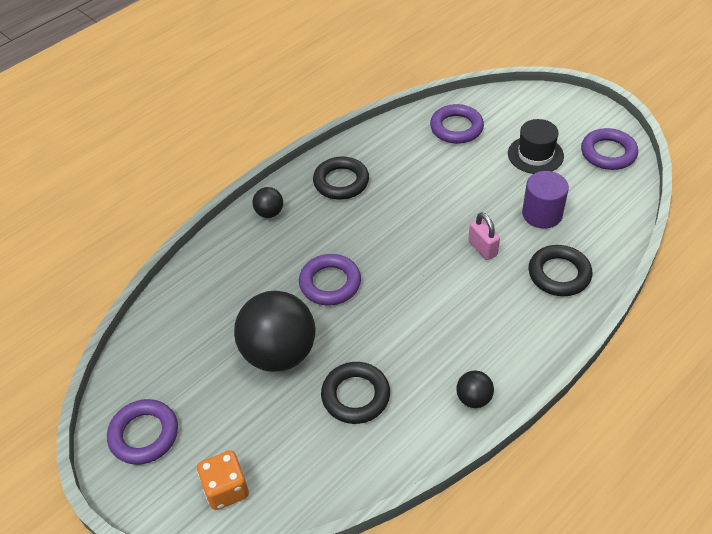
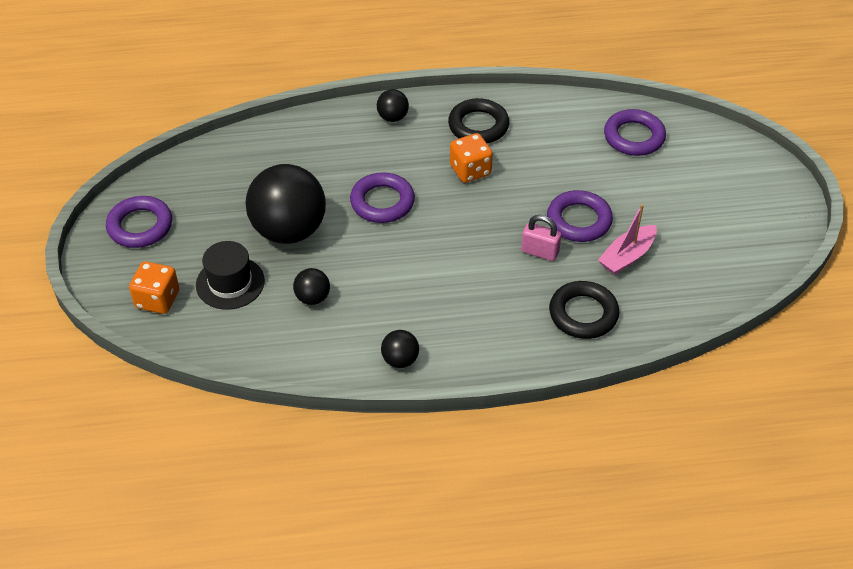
camera: 35 degrees right, 0 degrees up
(355, 396) = (313, 298): black ring -> black ball
(370, 218) = (470, 170): none -> orange dice
(482, 248) = (540, 252): pink padlock -> pink padlock turned 75 degrees counterclockwise
(535, 155) = (682, 202): black hat -> black hat (230, 283)
(542, 214) = (627, 256): purple cylinder -> pink boat
(608, 153) = (757, 242): purple ring -> purple ring (579, 220)

